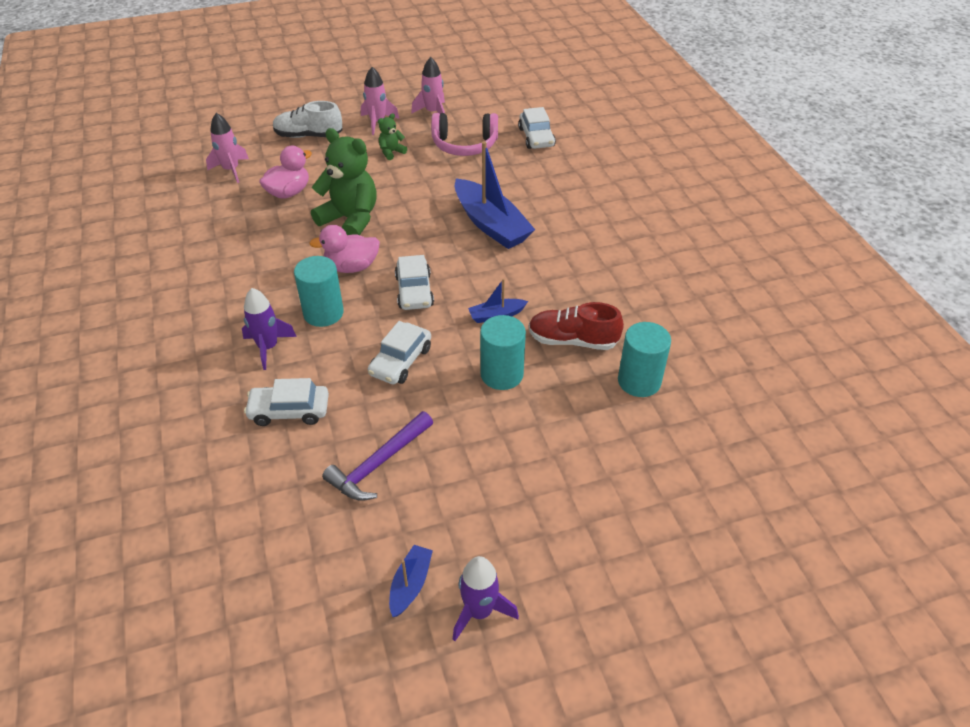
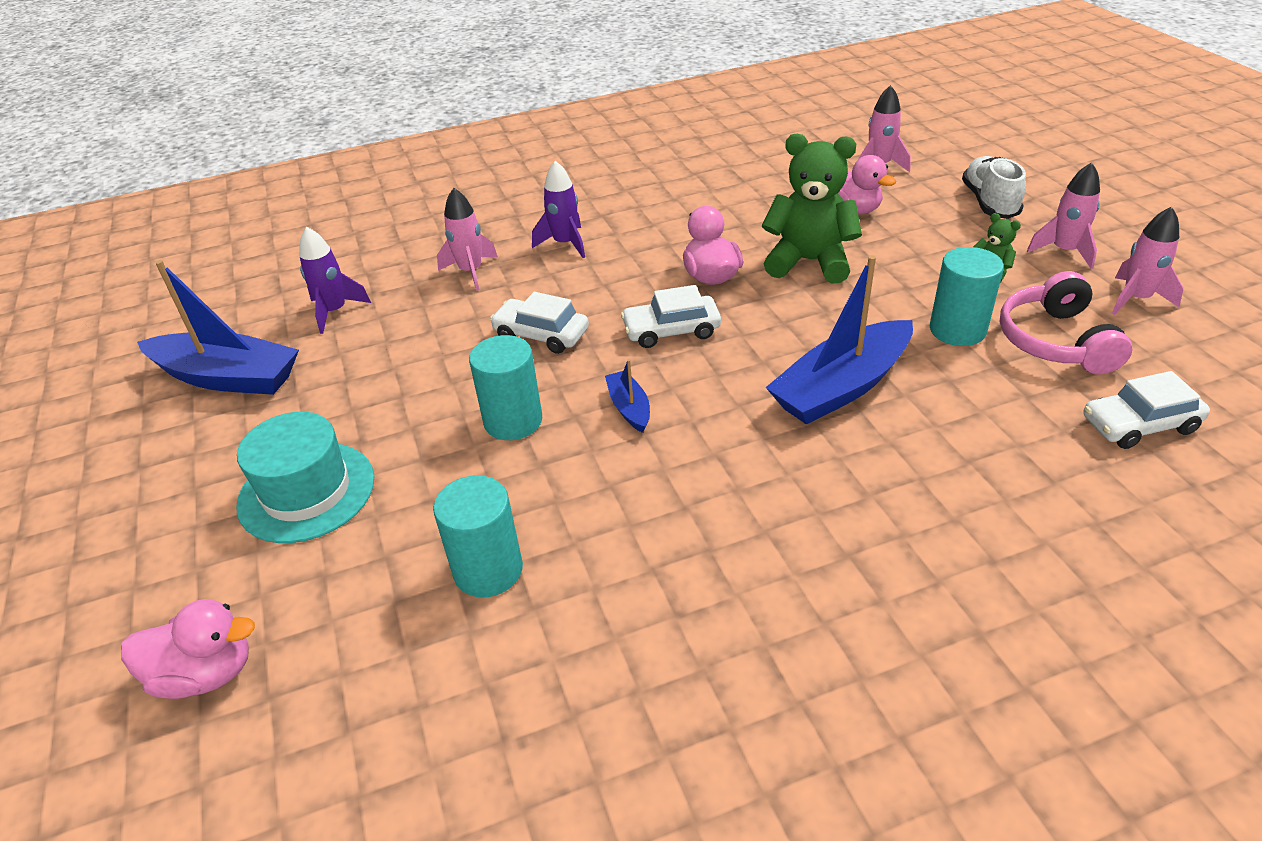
camera: 90 degrees right, 5 degrees down
(289, 411) = (471, 272): white car -> pink rocket
(323, 313) = (622, 269): turquoise cylinder -> turquoise cylinder (957, 330)
(350, 219) = (809, 262): green teddy bear -> green teddy bear turned 105 degrees counterclockwise
(378, 464) = (386, 338): purple hammer -> none
(410, 584) = (228, 377): blue boat -> blue boat, size x2.11
(479, 611) = (176, 427): purple rocket -> purple rocket (335, 311)
(567, 490) = (306, 491): none -> turquoise hat
(572, 340) = (579, 490): red shoe -> none
(730, 517) = (206, 673): none -> pink duck

